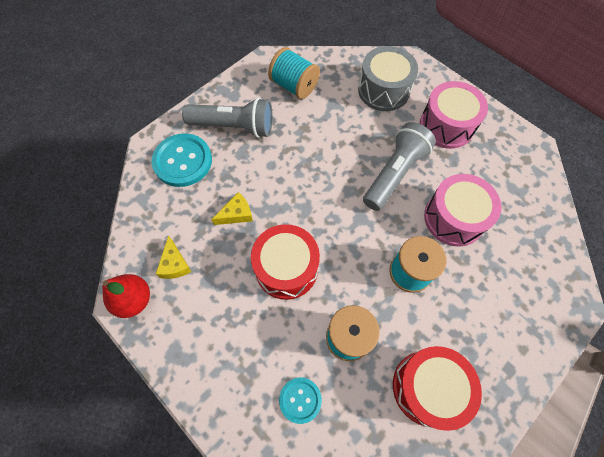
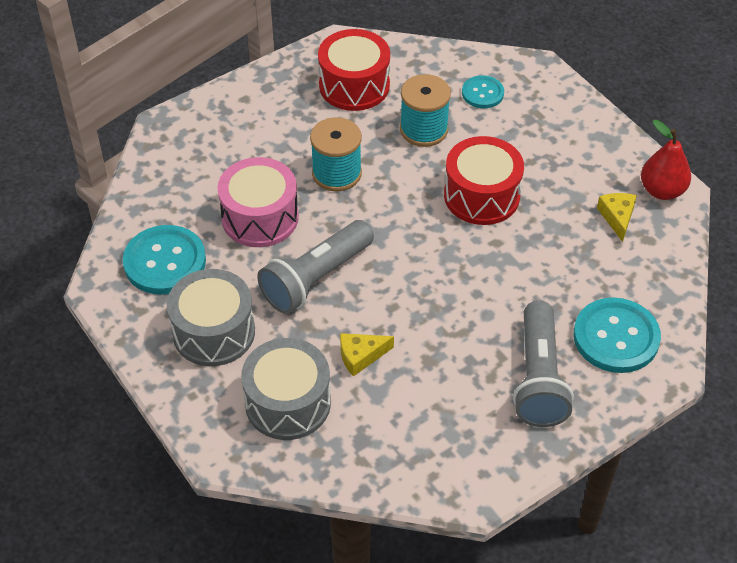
camera: 170 degrees left, 15 degrees down
(234, 126) = (539, 378): grey flashlight -> grey flashlight turned 105 degrees counterclockwise
(236, 214) = (539, 260): yellow cheese -> yellow cheese (361, 356)
(294, 86) = (434, 433): turquoise spool -> none
(446, 126) = (214, 332): pink drum -> grey drum
(504, 170) = (165, 262): none -> turquoise button

